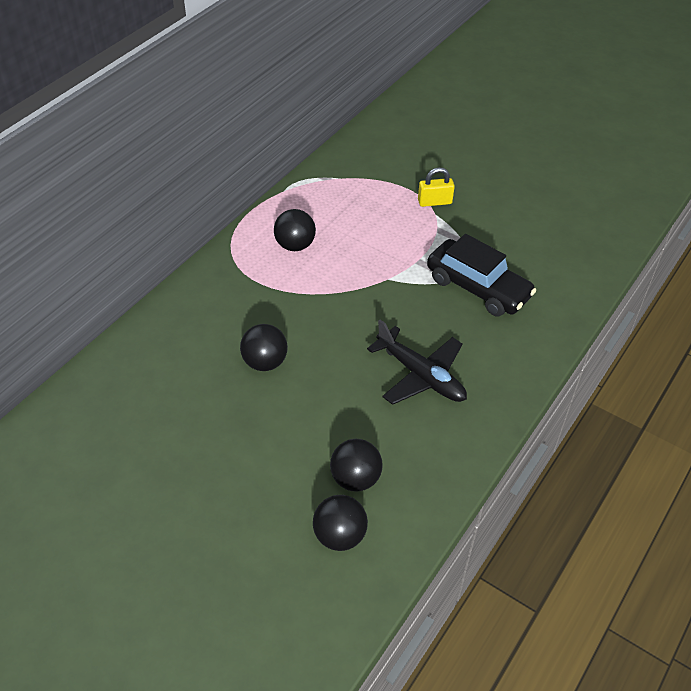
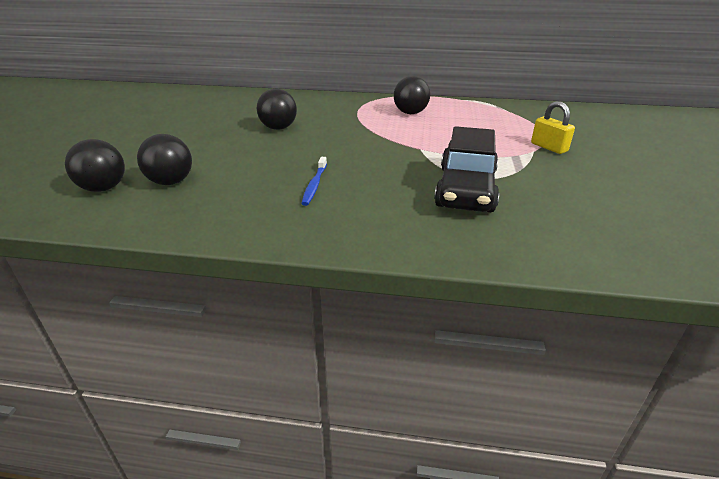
camera: 65 degrees right, 15 degrees down
(420, 375) = (314, 185): black plane -> blue toothbrush

